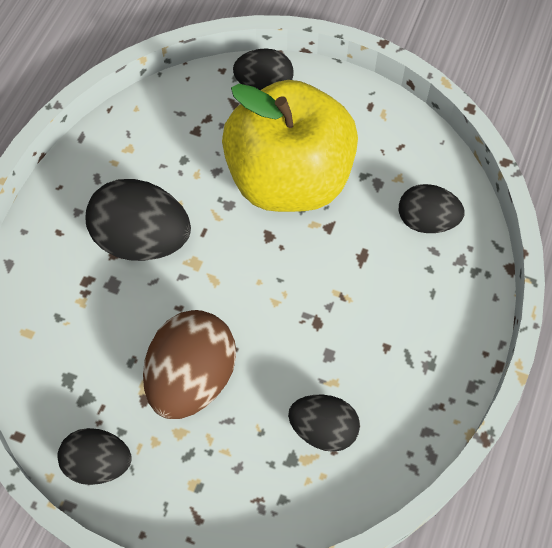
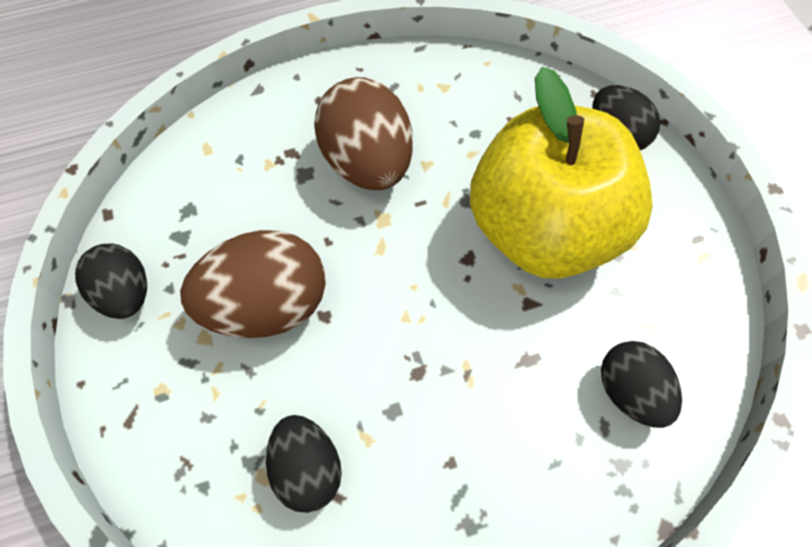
camera: 50 degrees right, 0 degrees up
(142, 239) = (367, 162): black egg -> brown egg

